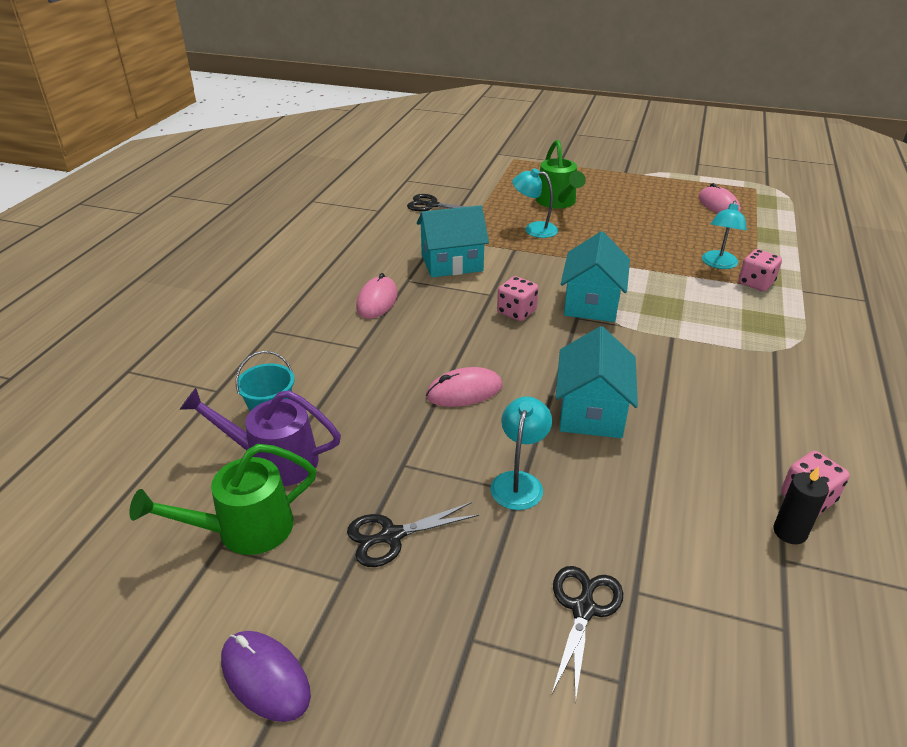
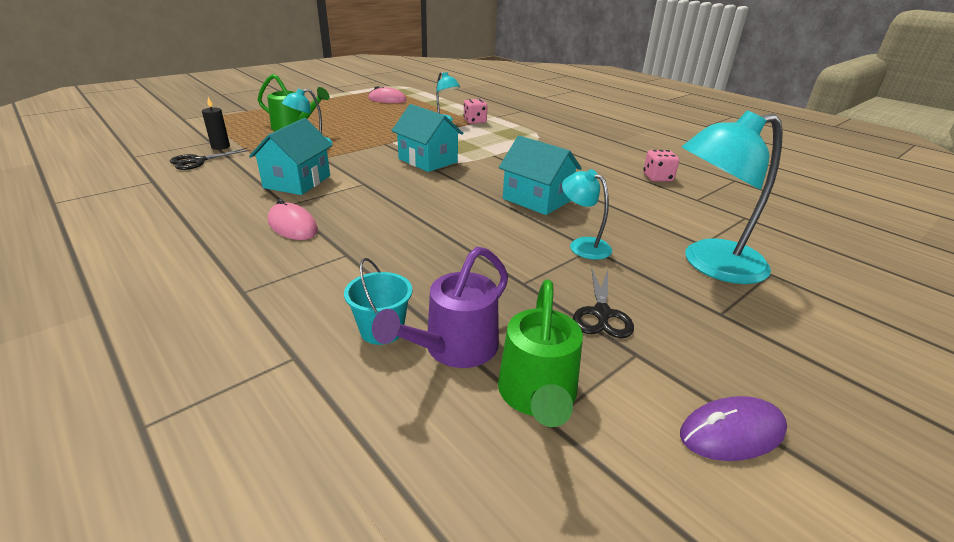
camera: 60 degrees left, 5 degrees down
(464, 391) = (465, 231): pink mouse -> none
(516, 312) = (400, 183): pink dice -> none
(583, 609) = (710, 264): black scissors -> turquoise lamp
(790, 532) = (679, 190): black candle -> black candle (220, 147)

